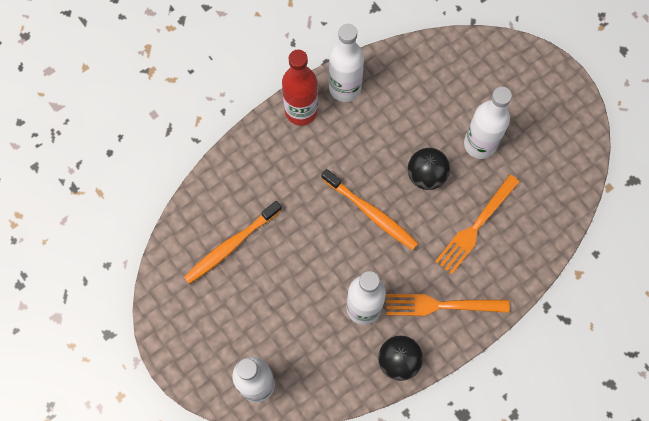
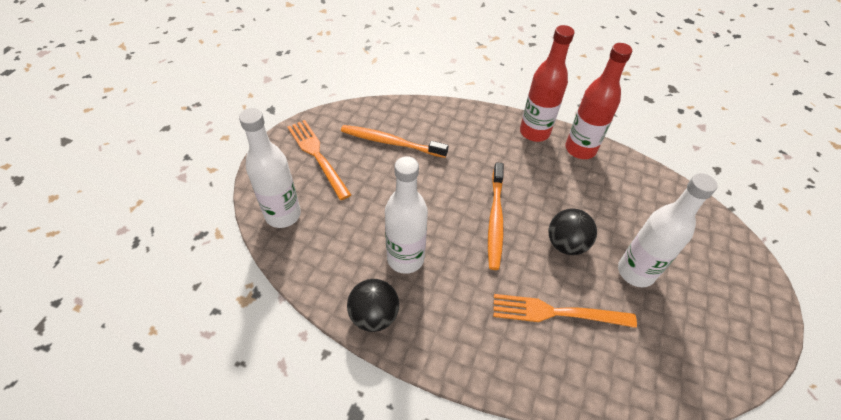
camera: 55 degrees right, 20 degrees down
(345, 88) = (580, 149): white bottle -> red bottle
(440, 305) = (455, 324): orange fork -> orange fork (317, 155)

